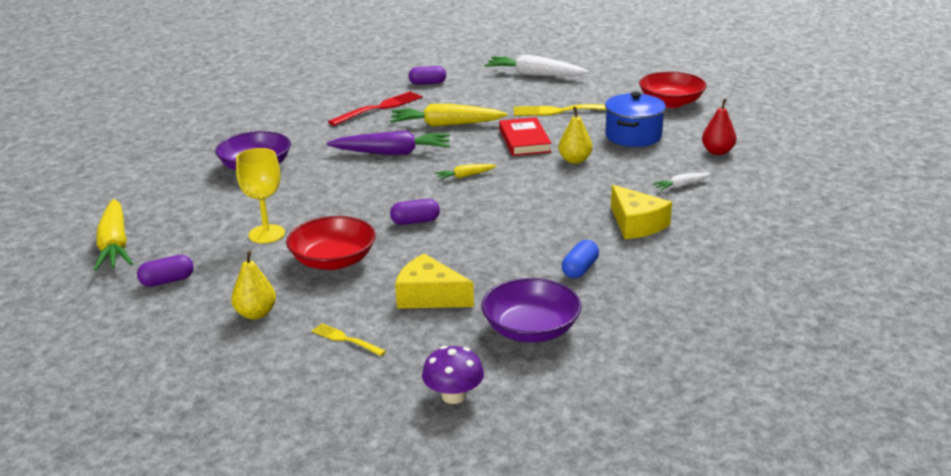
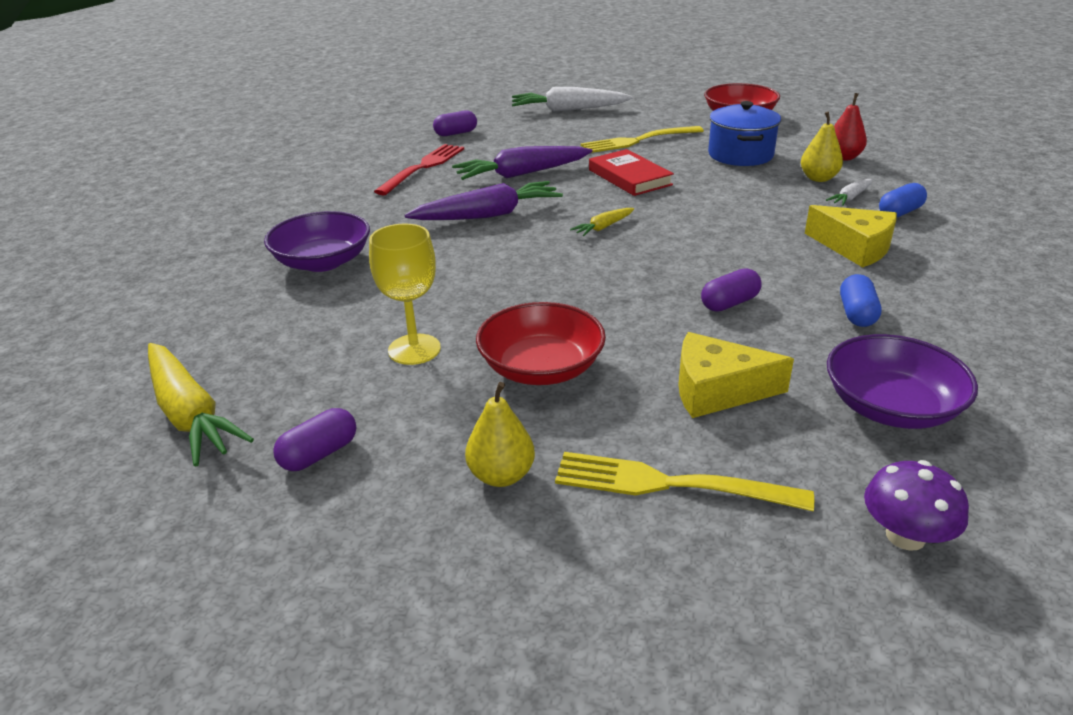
camera: 20 degrees left, 5 degrees up
(346, 339) = (670, 484): yellow fork -> yellow fork, size x1.88
(415, 221) = (598, 293): purple capsule -> purple capsule (729, 303)
(446, 125) = (522, 174): yellow carrot -> purple carrot
(575, 160) = (708, 189): yellow pear -> yellow pear (818, 178)
(707, 204) = (900, 212): none -> blue capsule

